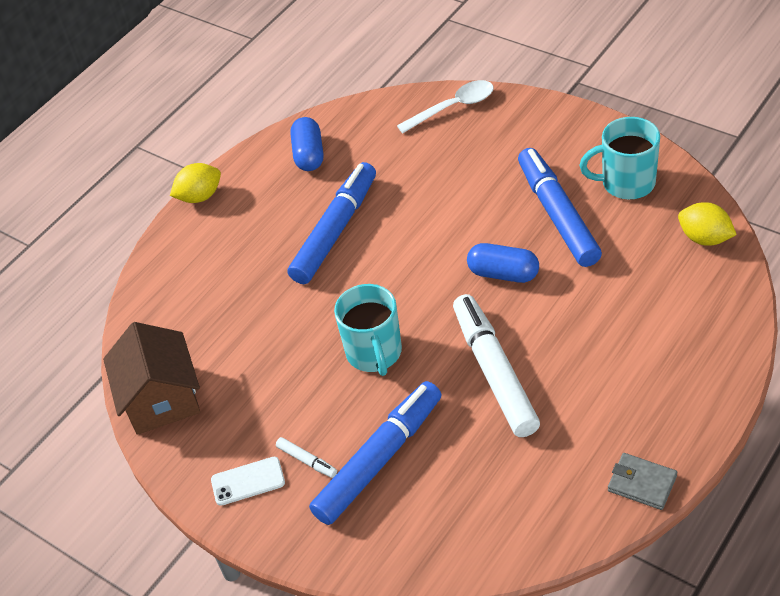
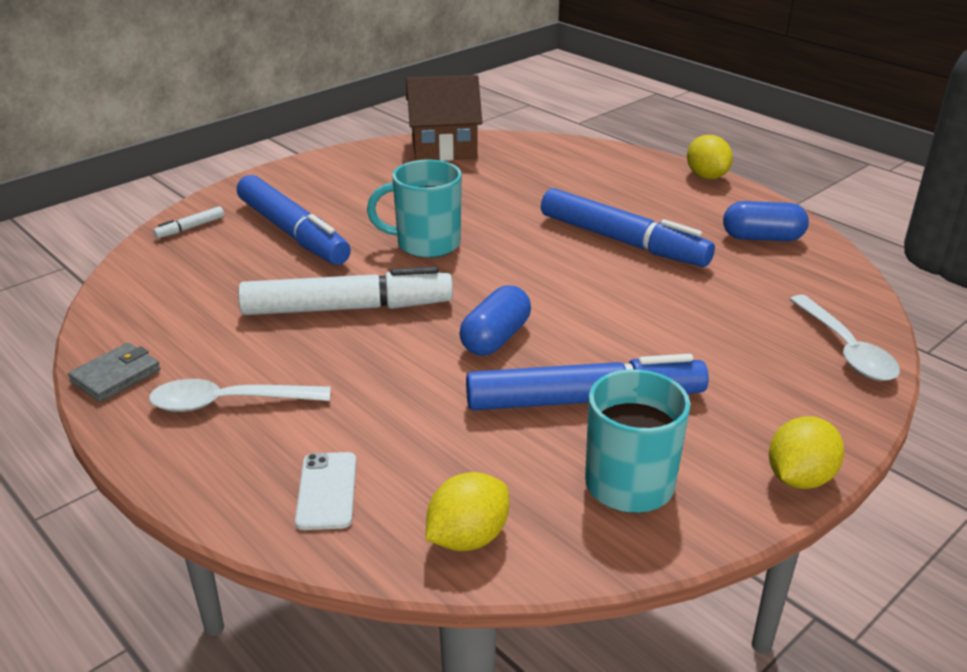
camera: 95 degrees right, 15 degrees down
(248, 481) = (324, 175): white phone -> white phone (327, 491)
(307, 461) = (322, 200): white marker -> white marker (190, 228)
(591, 119) = (799, 478): none -> yellow lemon
(641, 397) = (229, 403): none -> white spoon

